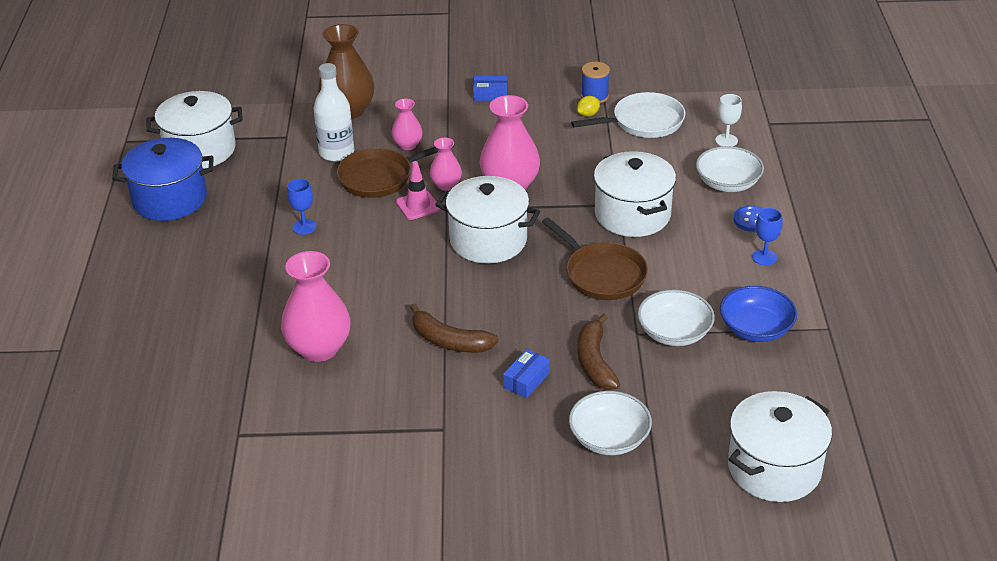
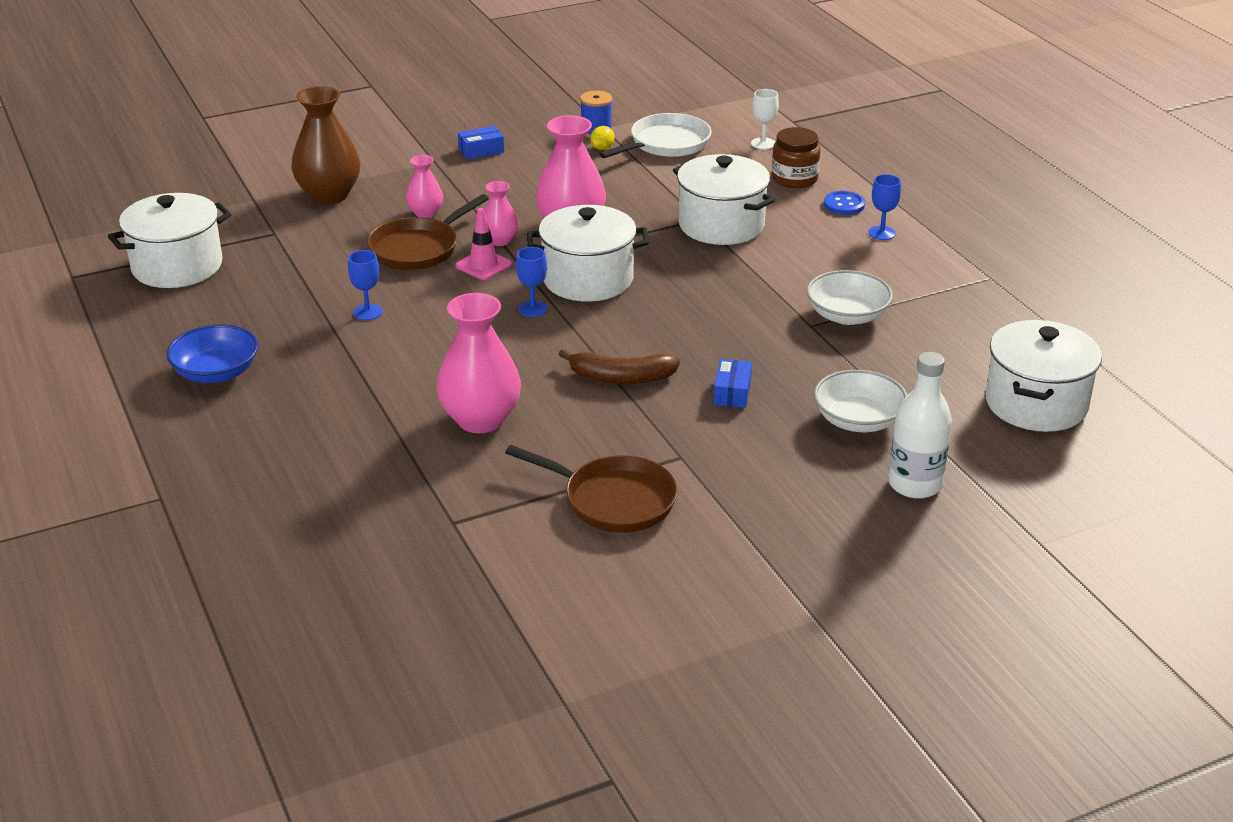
camera: 25 degrees left, 5 degrees down
(170, 199) = (178, 321): blue pot -> none
(336, 153) = (348, 236): white bottle -> white bottle (915, 484)
(427, 257) = (532, 309): none -> blue goblet
(595, 361) = (789, 359): brown banana -> none
(602, 274) = (733, 282): brown pan -> brown pan (613, 500)
(727, 183) = (794, 179): white bowl -> brown jar
(756, 328) = (923, 293): blue bowl -> blue bowl (216, 372)

